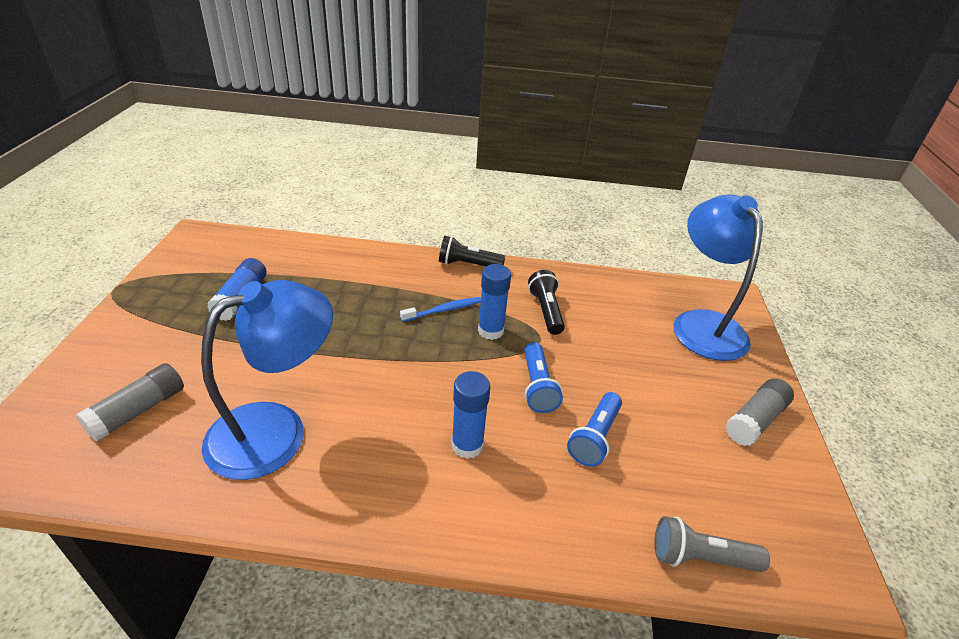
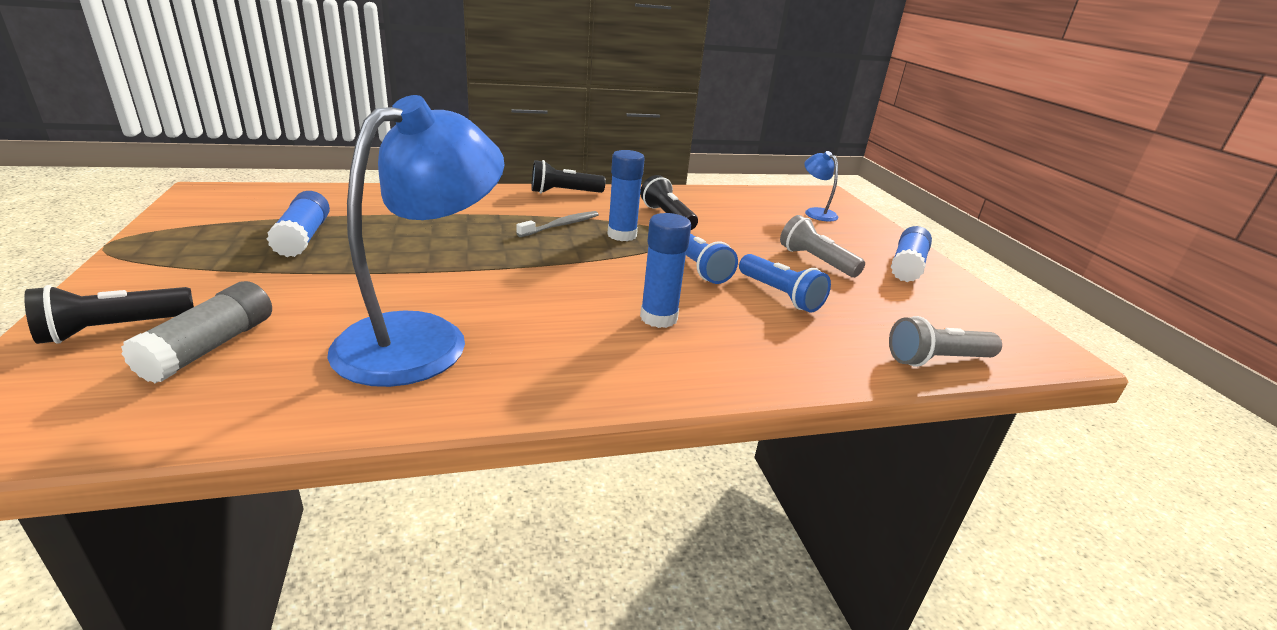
camera: 20 degrees left, 10 degrees down
(90, 380) = (114, 329): none -> black flashlight
(444, 310) = (561, 225): blue toothbrush -> grey toothbrush
(594, 437) = (780, 295): blue flashlight -> blue flashlight turned 45 degrees counterclockwise
(659, 396) = (816, 261): none -> grey flashlight
(703, 324) = (816, 212): blue lamp -> blue lamp, size x0.44
(755, 420) = (907, 266): grey glue stick -> blue glue stick

